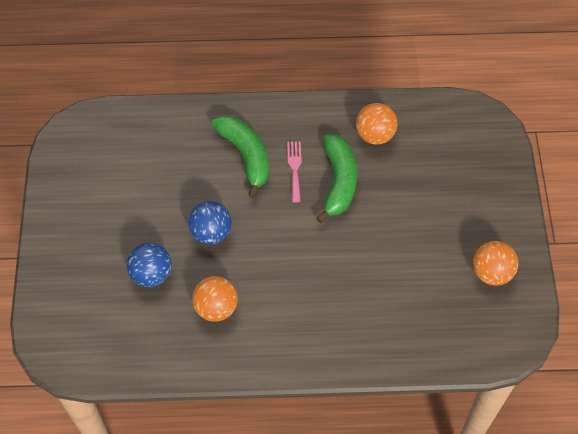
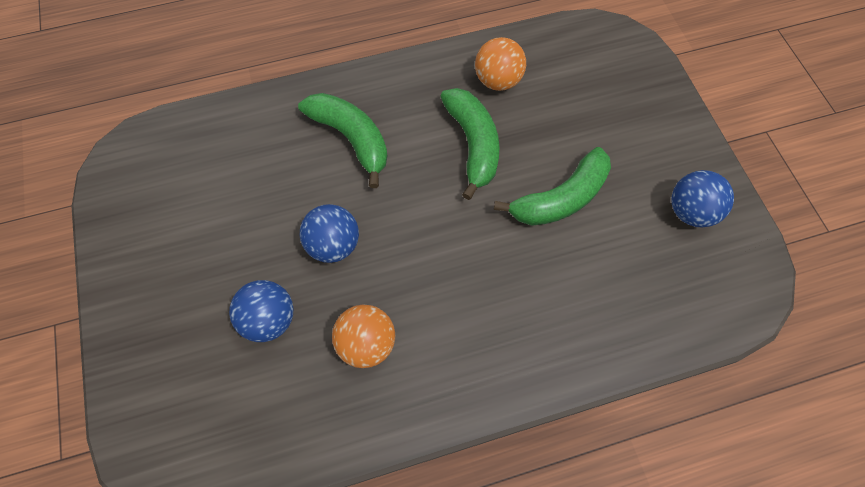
camera: 15 degrees left, 5 degrees up
(295, 169) = (416, 141): pink fork -> none
(393, 239) = (561, 198): none -> green banana
(491, 273) = (690, 211): orange ball -> blue ball

